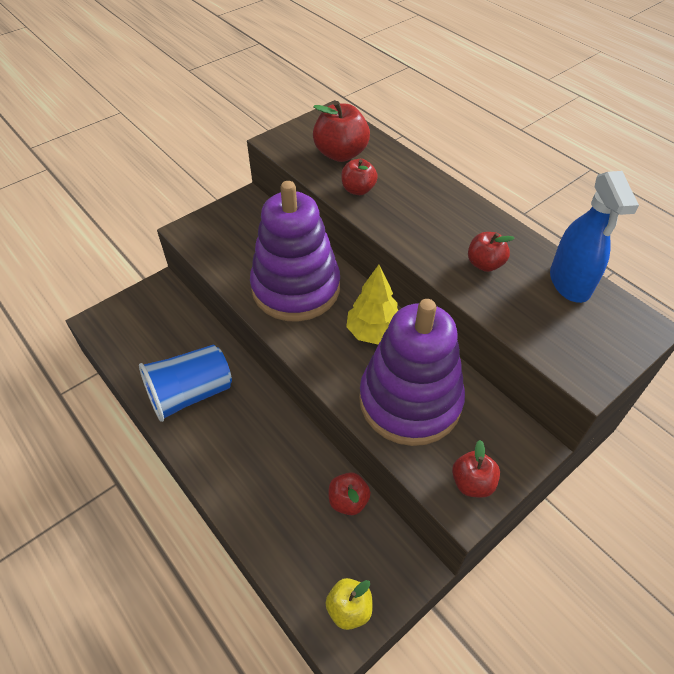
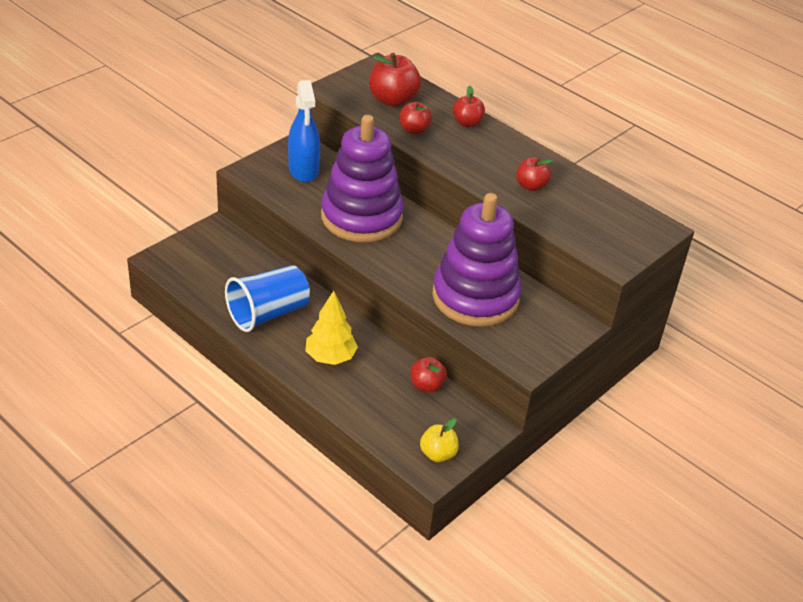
camera: 10 degrees left, 10 degrees down
(373, 332) = (437, 249): yellow tree -> yellow tree (330, 357)
(472, 483) = (532, 349): red apple -> red apple (467, 123)
(569, 283) = (601, 199): blue spray bottle -> blue spray bottle (303, 170)

